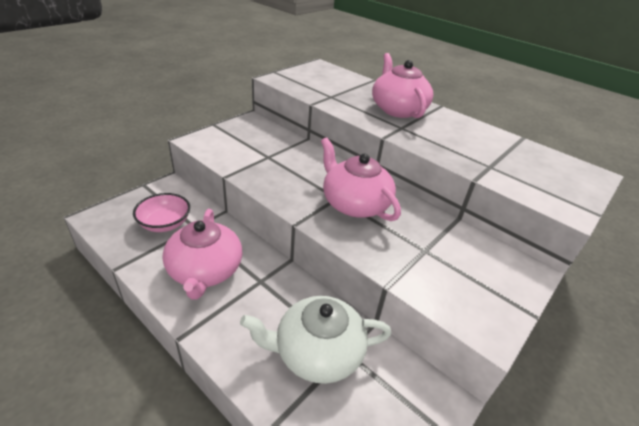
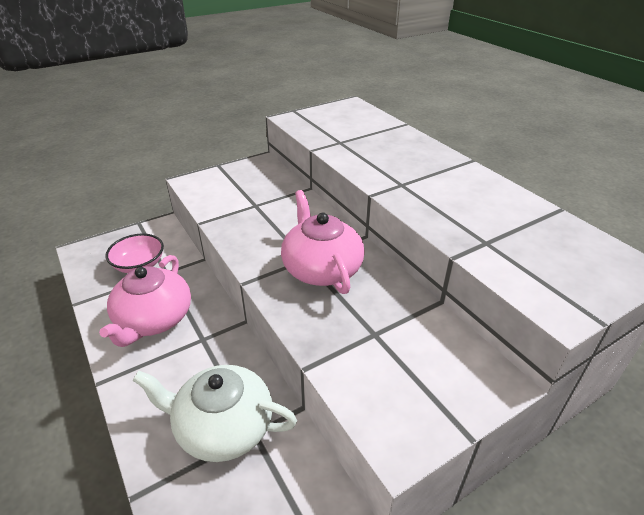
camera: 20 degrees right, 0 degrees up
(397, 109) = (411, 162): pink teapot -> none

